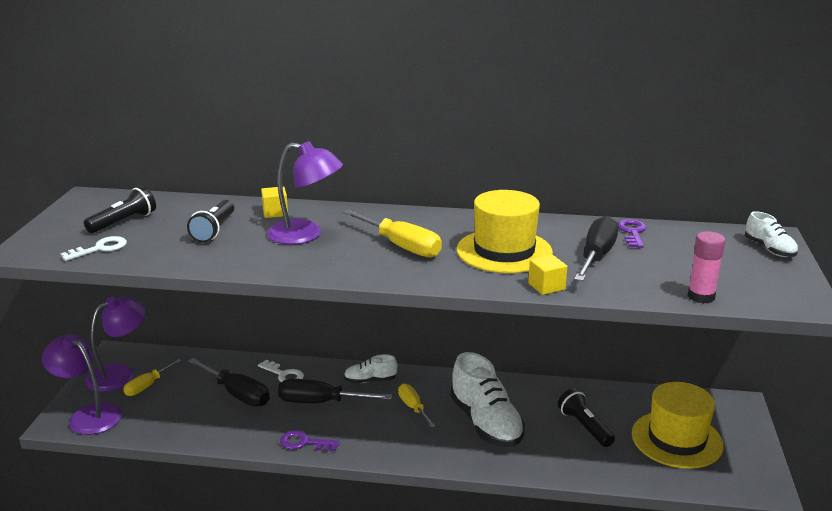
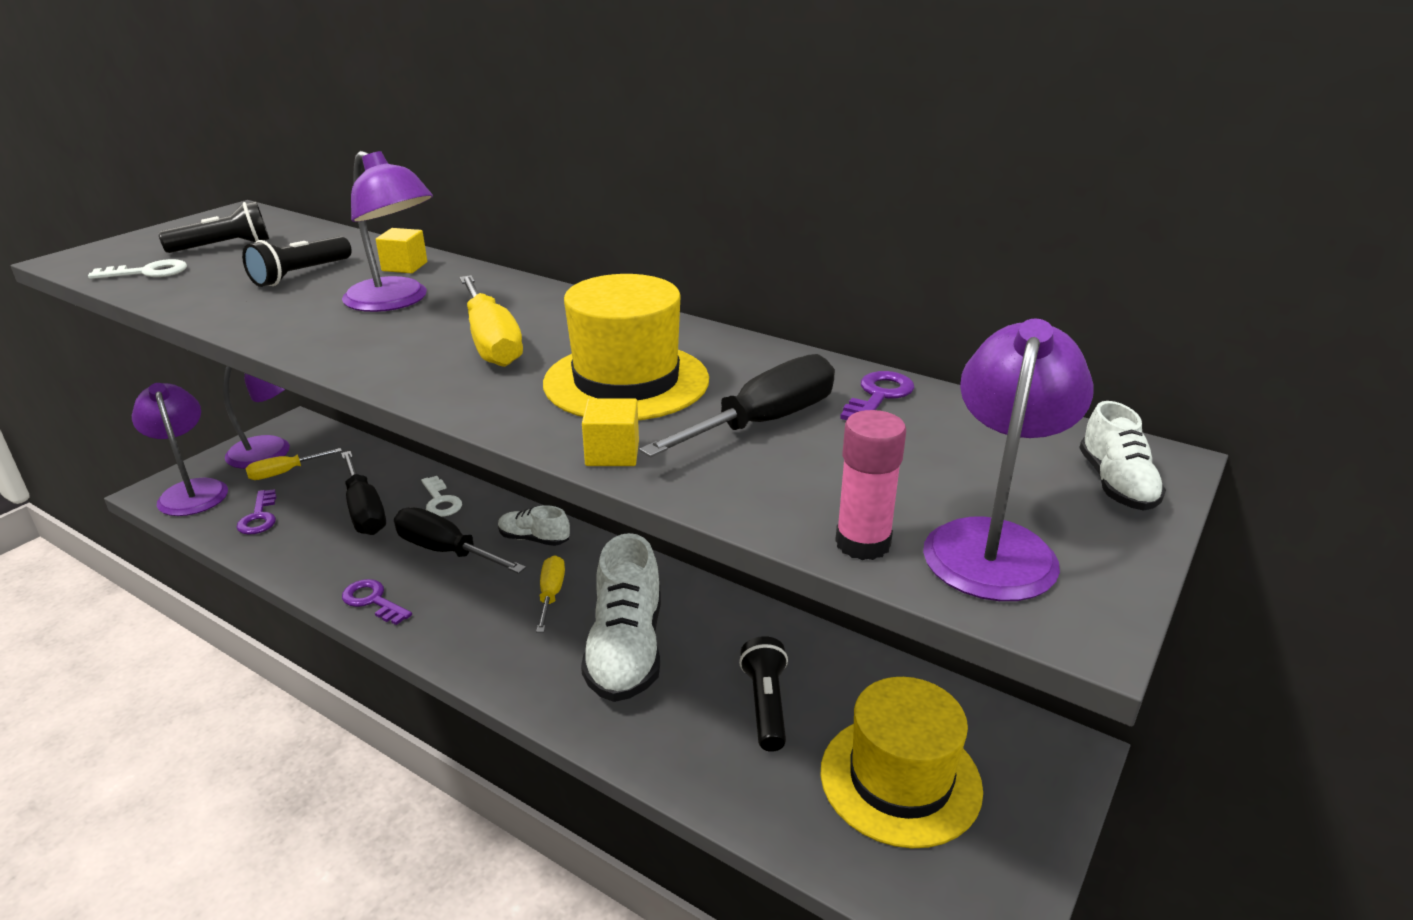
camera: 25 degrees right, 5 degrees up
(163, 417) = (259, 517): none -> purple key
(749, 284) = (994, 543): none -> purple lamp

